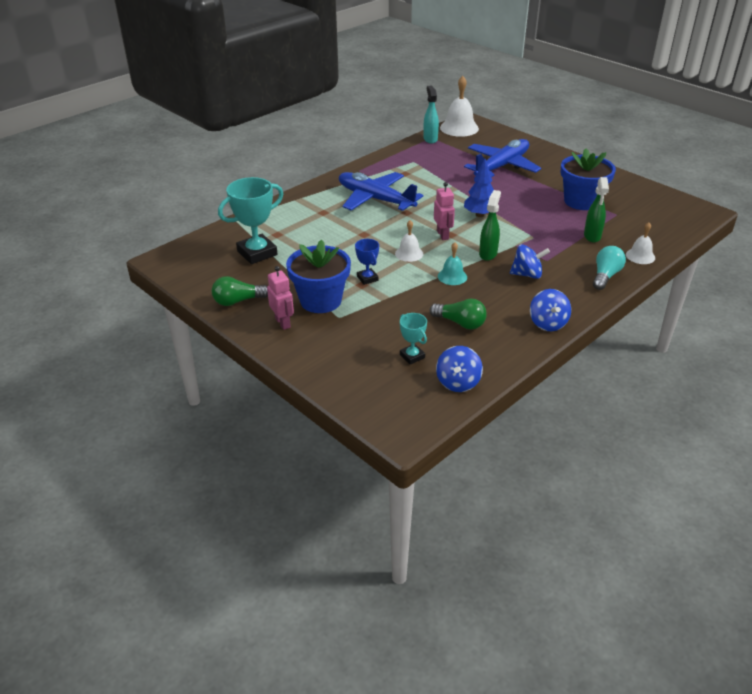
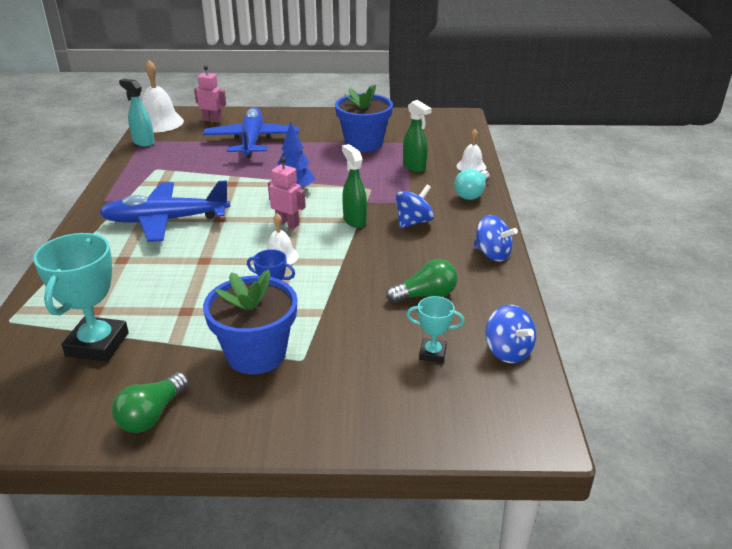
camera: 45 degrees left, 5 degrees down
(283, 323) = (247, 405): pink robot -> pink robot (212, 120)
(452, 276) = (353, 256): turquoise bell -> none
(605, 276) = (472, 193): turquoise light bulb -> turquoise light bulb turned 135 degrees counterclockwise

